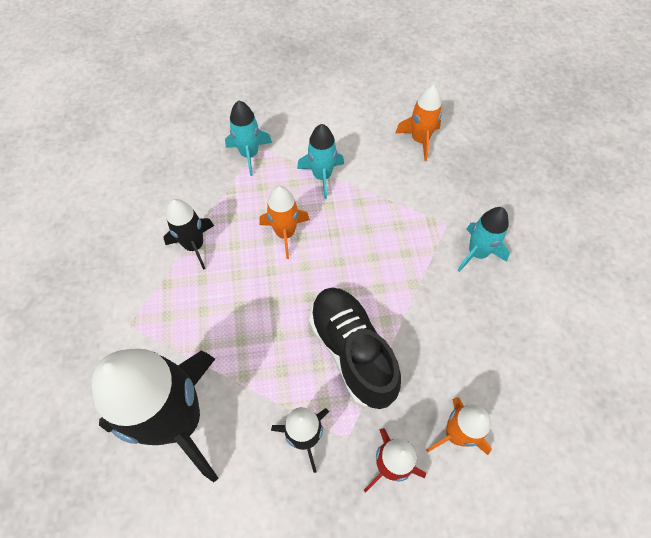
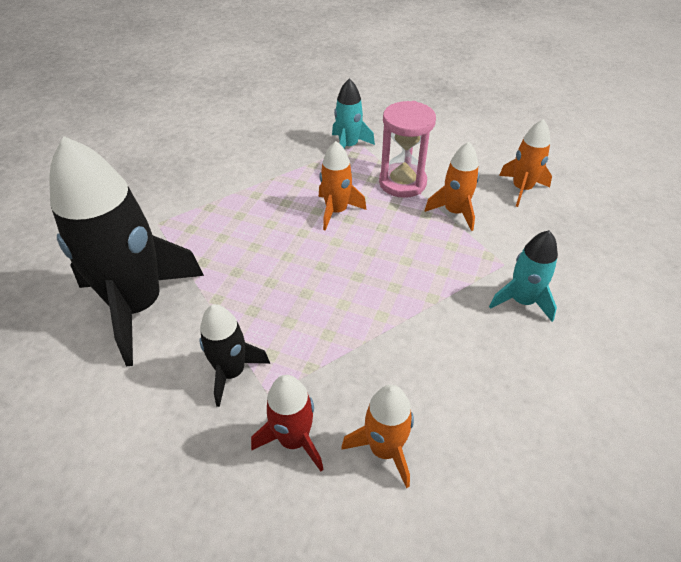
camera: 30 degrees right, 15 degrees down
(194, 245) = (252, 190): black rocket -> none
(322, 176) = (402, 183): turquoise rocket -> pink hourglass
(352, 351) = (329, 325): black shoe -> none
(381, 189) = (454, 212): none -> orange rocket

